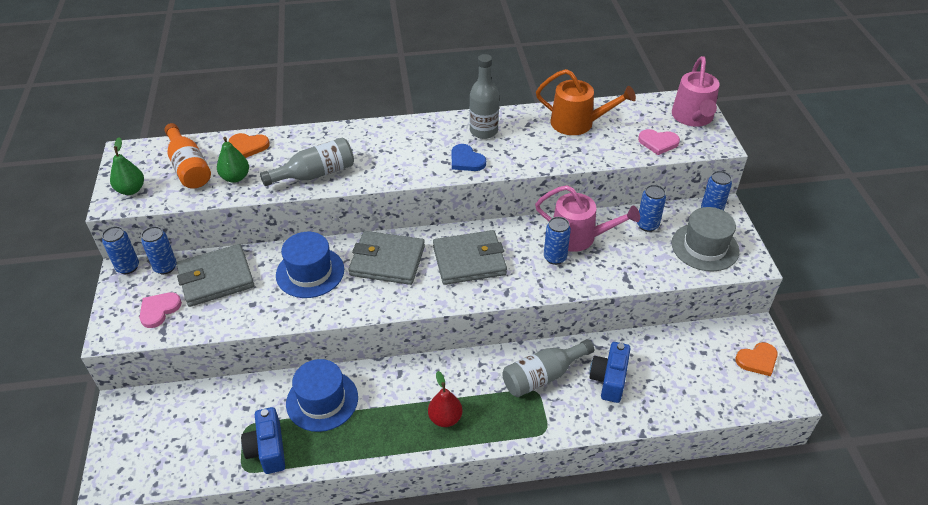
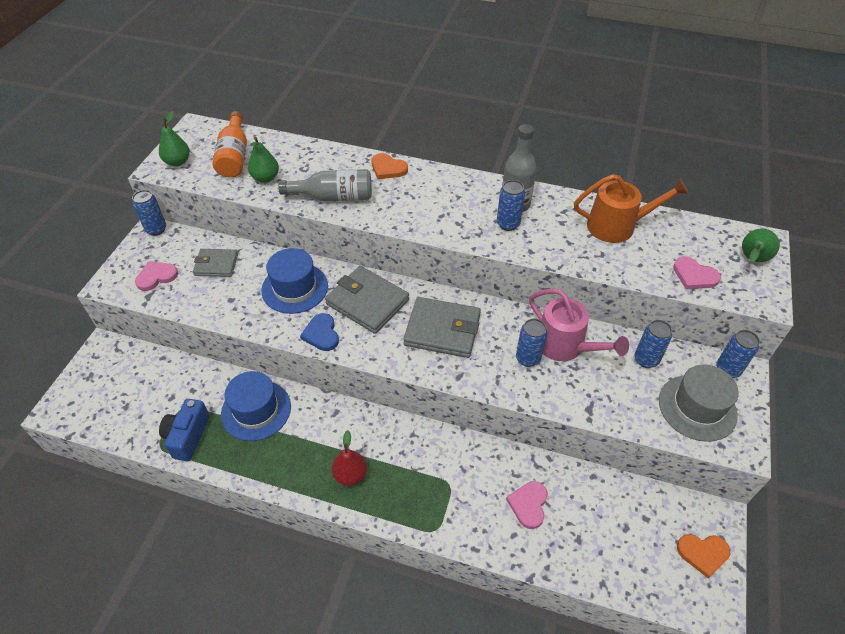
camera: 25 degrees right, 5 degrees up
(165, 267) = (184, 240): blue can -> blue can (508, 224)
(216, 278) = (216, 265): grey wallet -> grey wallet, size x0.62
(248, 146) = (294, 152): orange heart -> orange heart (388, 168)
(466, 160) = (480, 229): blue heart -> blue heart (321, 334)
(543, 376) = (464, 472): grey bottle -> none
(577, 123) = (617, 226): orange watering can -> orange watering can turned 45 degrees counterclockwise
(609, 379) = (528, 505): blue camera -> pink heart
(693, 117) = (752, 260): pink watering can -> green pear

